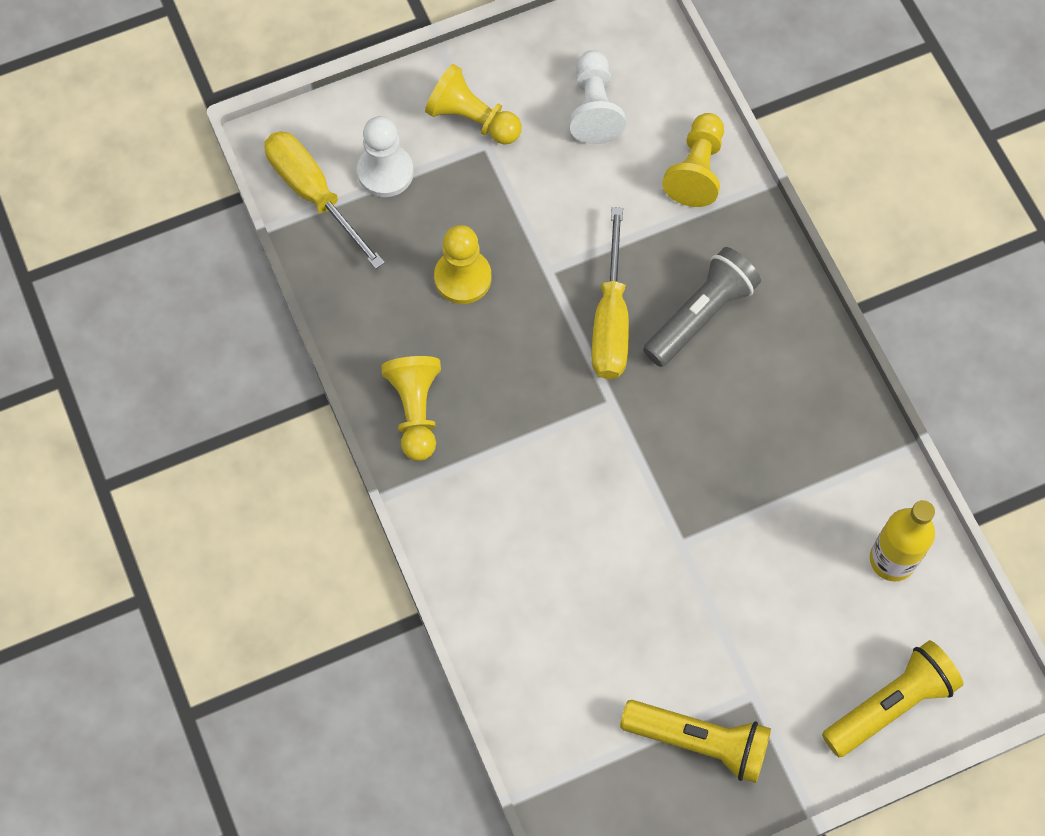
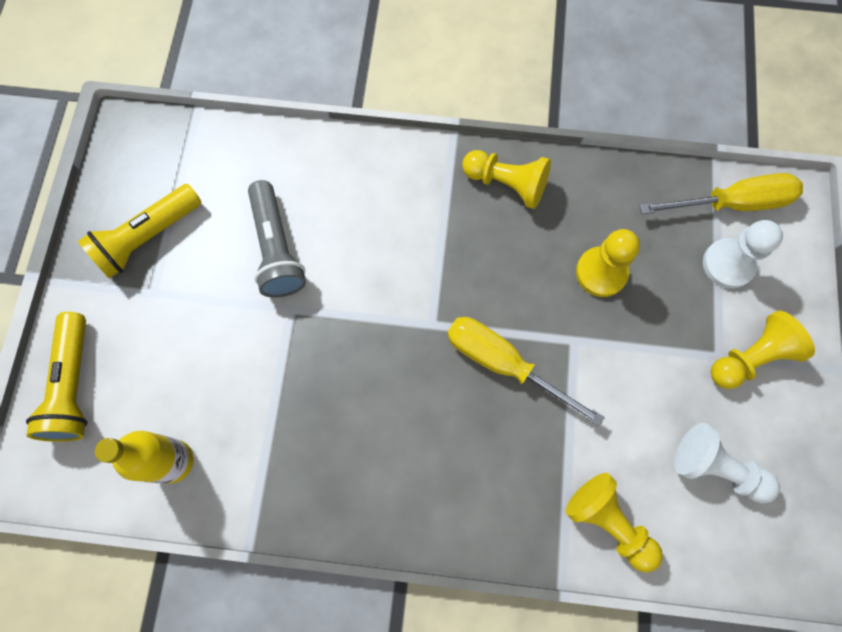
camera: 120 degrees right, 5 degrees up
(700, 315) = (467, 438): grey flashlight -> grey flashlight (276, 248)

